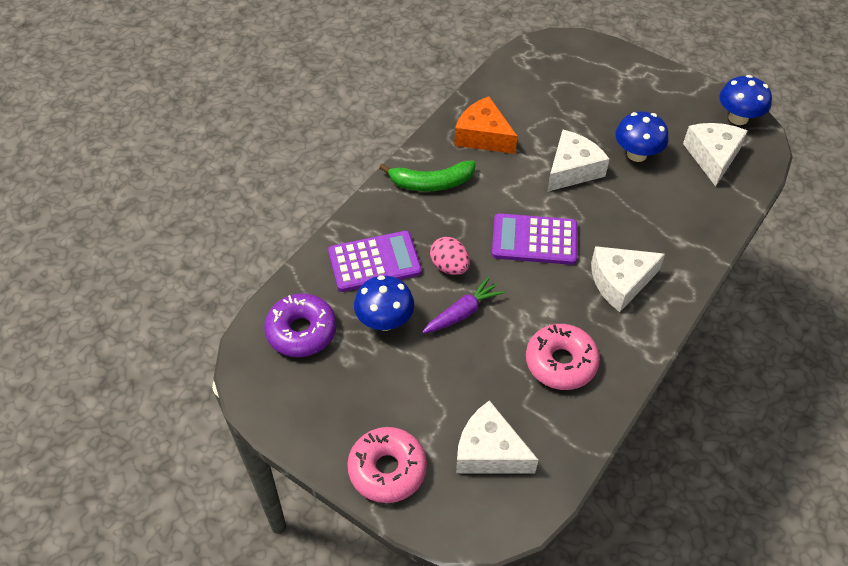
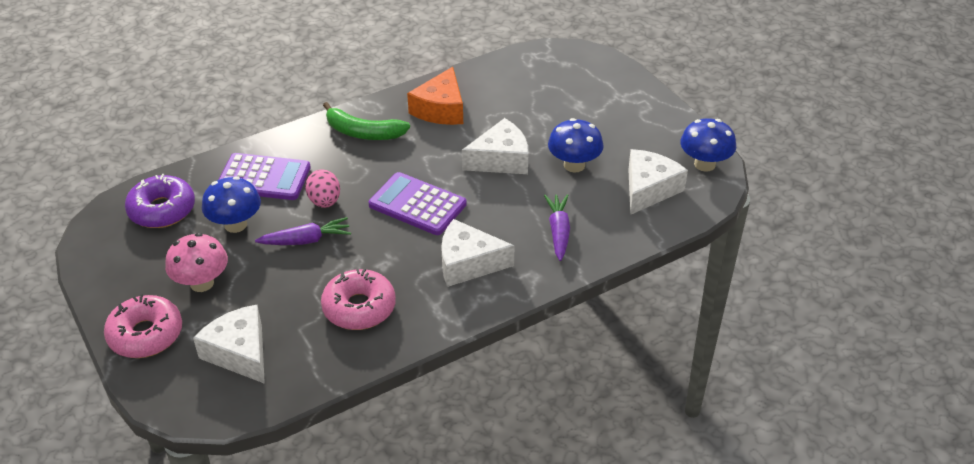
camera: 25 degrees right, 10 degrees down
(399, 394) = (202, 283): none -> pink mushroom
(483, 136) = (441, 109): orange cheese -> orange cheese turned 135 degrees counterclockwise
(671, 223) = (559, 231): none -> purple carrot

